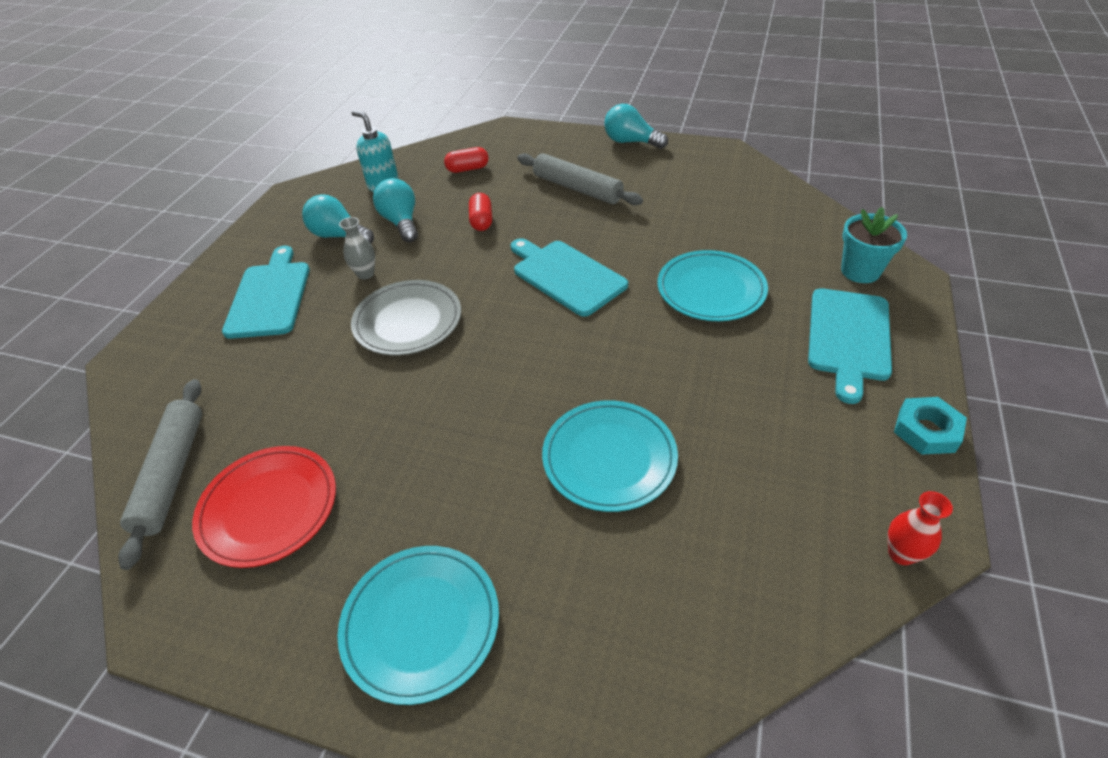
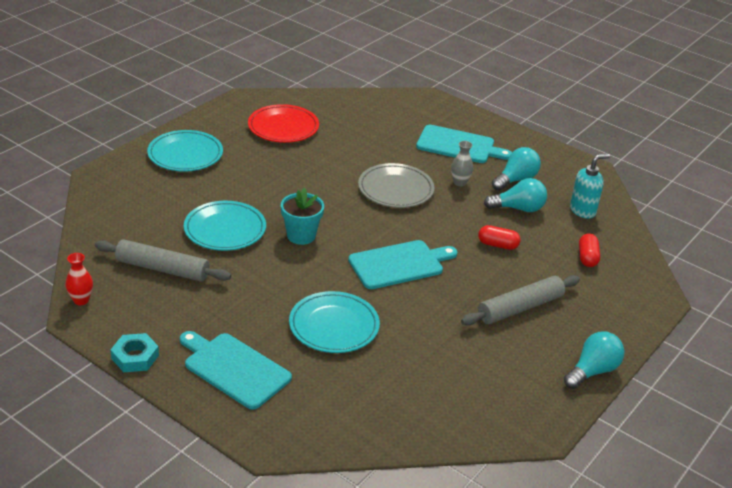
camera: 105 degrees right, 10 degrees down
(172, 474) = (327, 105): grey rolling pin -> grey rolling pin (162, 269)
(860, 271) = (297, 418): turquoise flower pot -> turquoise flower pot (301, 236)

